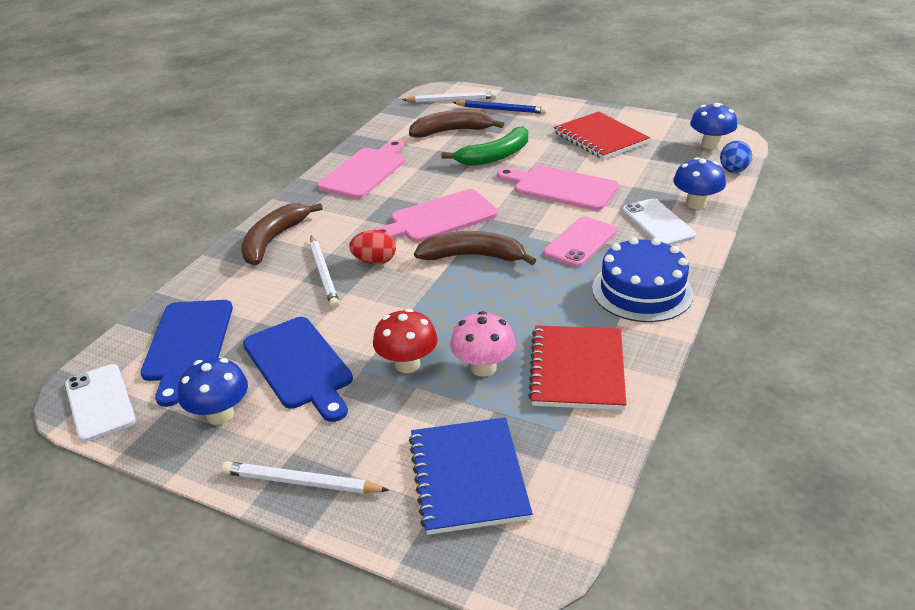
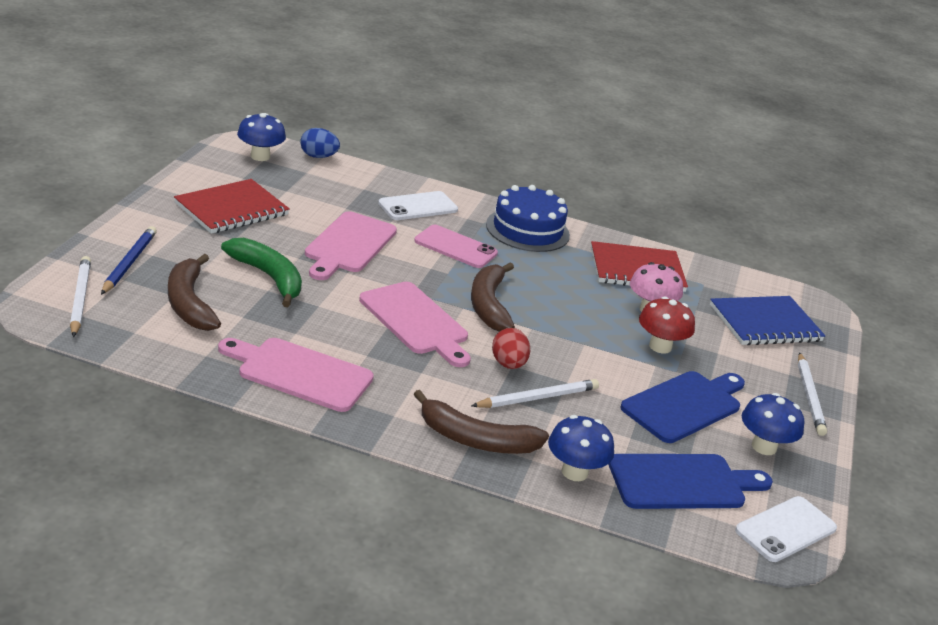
camera: 105 degrees left, 5 degrees down
(696, 203) = (381, 184): blue mushroom -> blue mushroom (574, 472)

